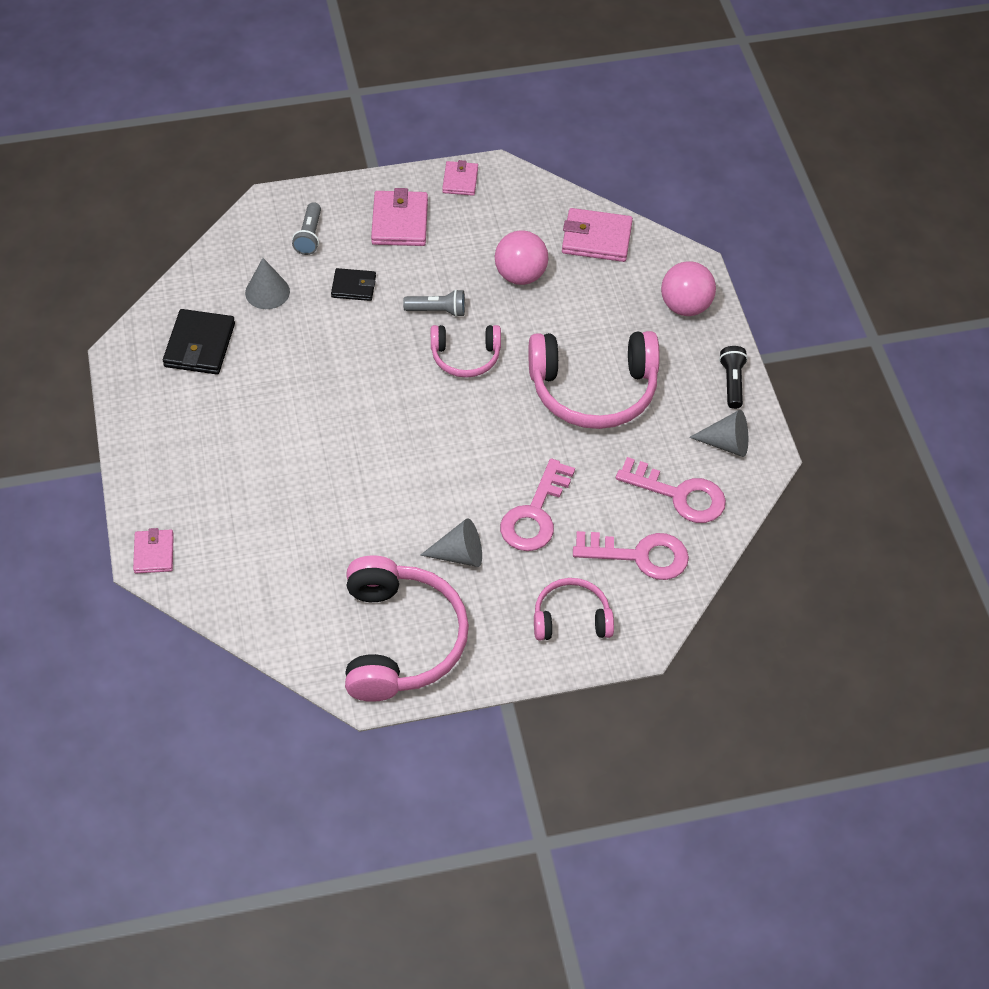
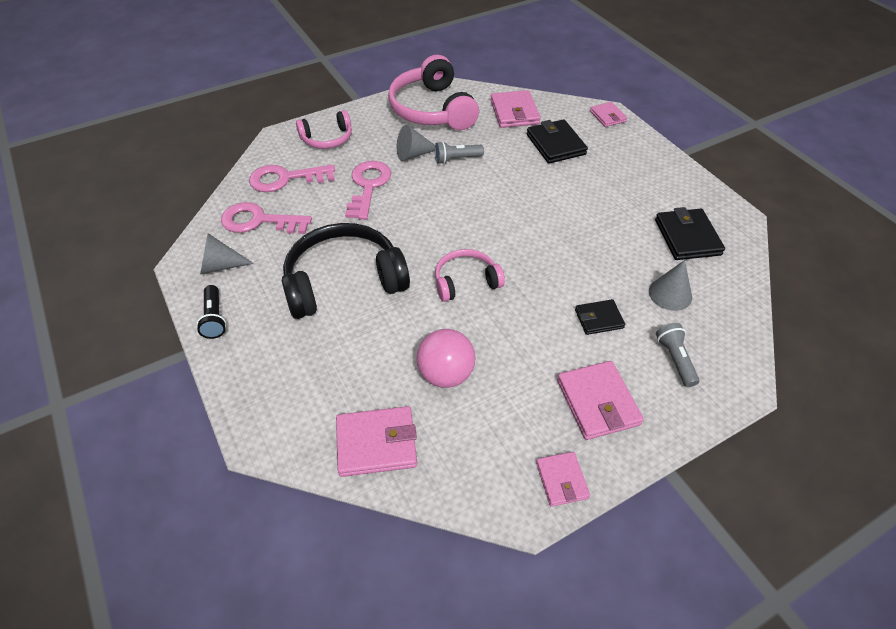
camera: 165 degrees right, 5 degrees down
(260, 520) = (555, 144): none -> black wallet
(282, 599) = (514, 112): none -> pink wallet
(437, 311) = (510, 316): grey flashlight -> grey flashlight (457, 159)
(593, 390) = (344, 281): pink headphones -> black headphones
(685, 306) = (265, 385): pink ball -> none

